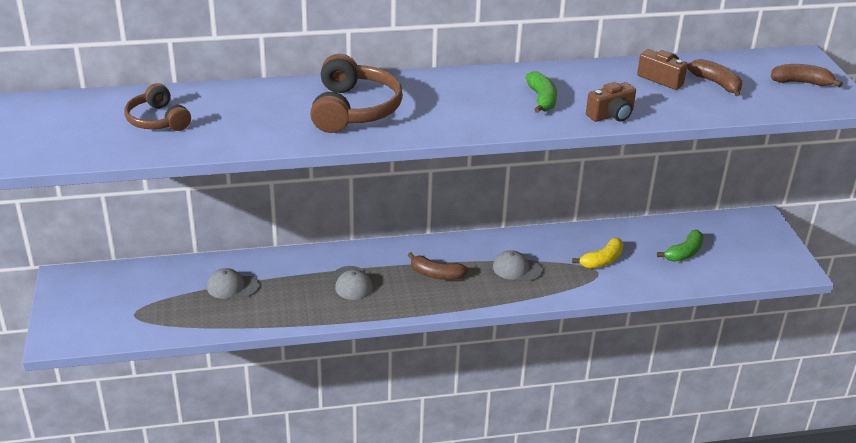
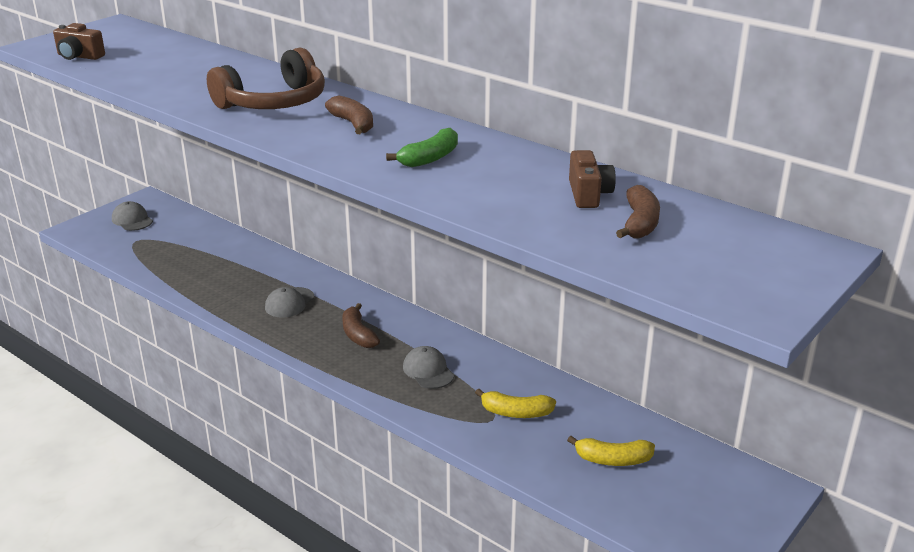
camera: 50 degrees right, 5 degrees down
(157, 120) = (150, 58): brown headphones -> none
(232, 286) = (217, 258): grey cap -> grey cap (132, 220)
(611, 115) = (458, 196): brown camera -> brown camera (79, 56)
(684, 253) = (613, 460): green banana -> yellow banana
(801, 82) = (751, 268): brown banana -> brown banana (353, 124)

